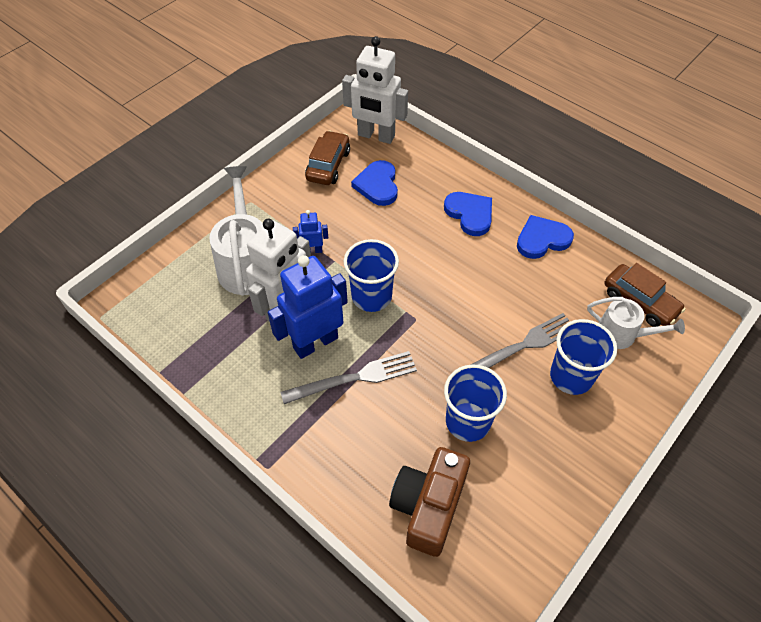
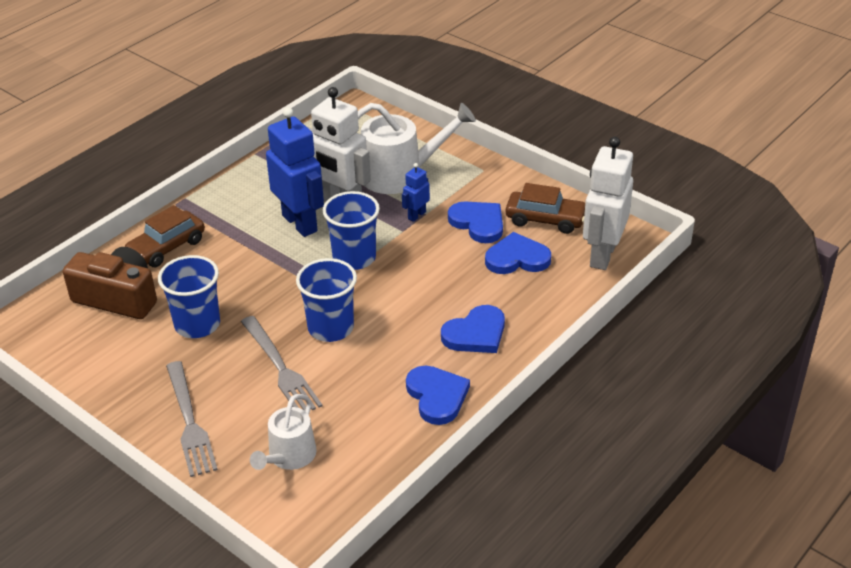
camera: 90 degrees right, 15 degrees down
(312, 250) = (416, 215): blue robot -> blue robot turned 135 degrees counterclockwise
(329, 208) = (478, 223): none -> blue heart
(354, 378) = (257, 249): grey fork -> grey fork (189, 422)
(571, 376) = (238, 406): blue cup -> blue cup (330, 328)
(640, 302) = (336, 480): brown car -> brown car (167, 248)

